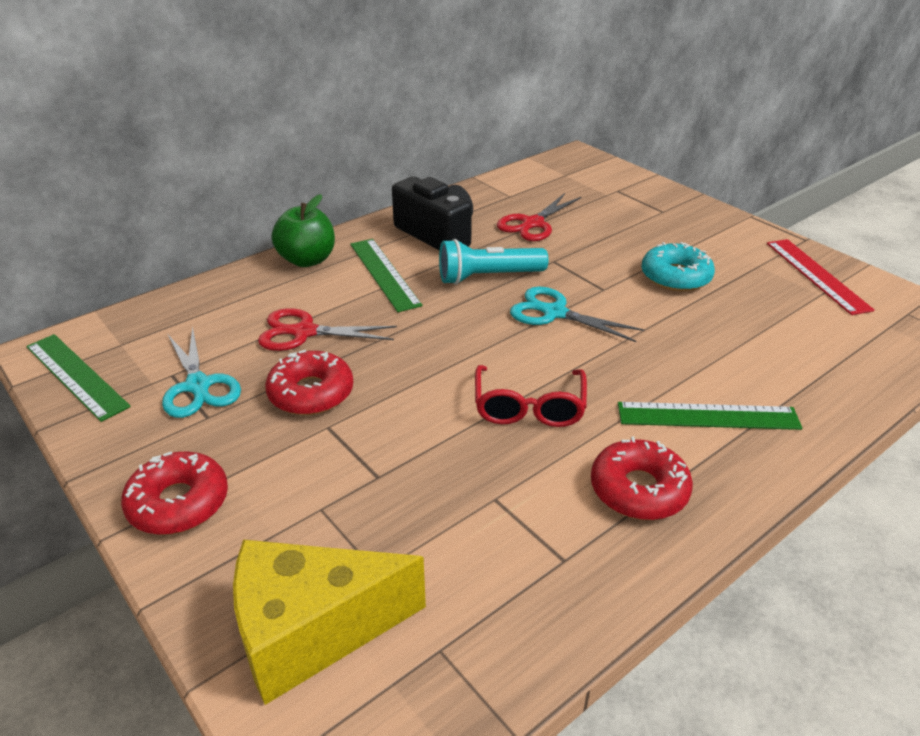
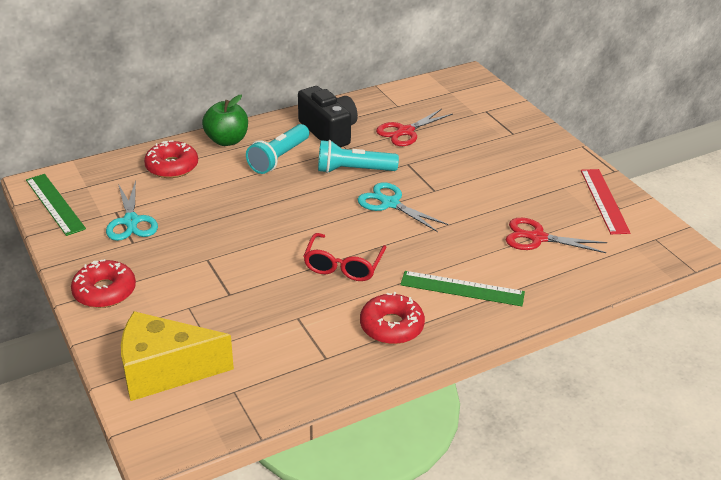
camera: 10 degrees right, 0 degrees up
(304, 332) = (210, 194): red scissors -> red scissors (537, 238)
(311, 393) = (202, 236): red donut -> red donut (172, 166)
(384, 274) = (278, 158): green ruler -> turquoise flashlight
(675, 277) = (494, 188): turquoise donut -> none

